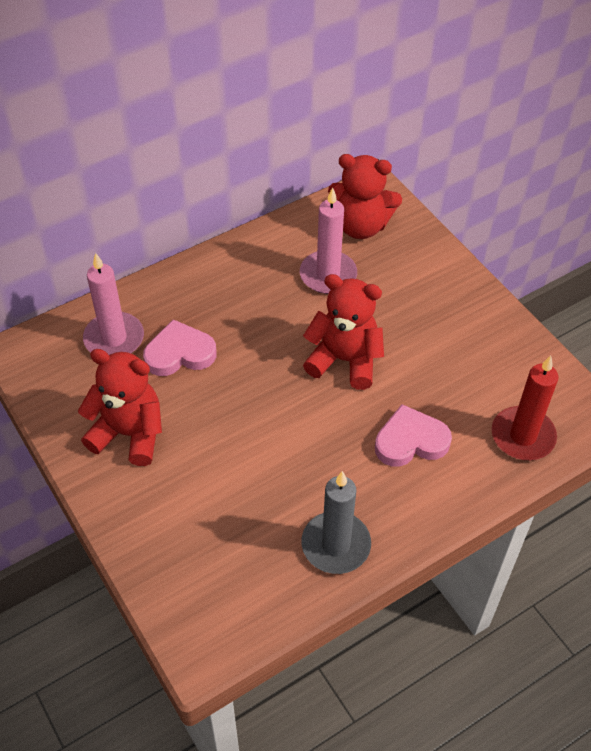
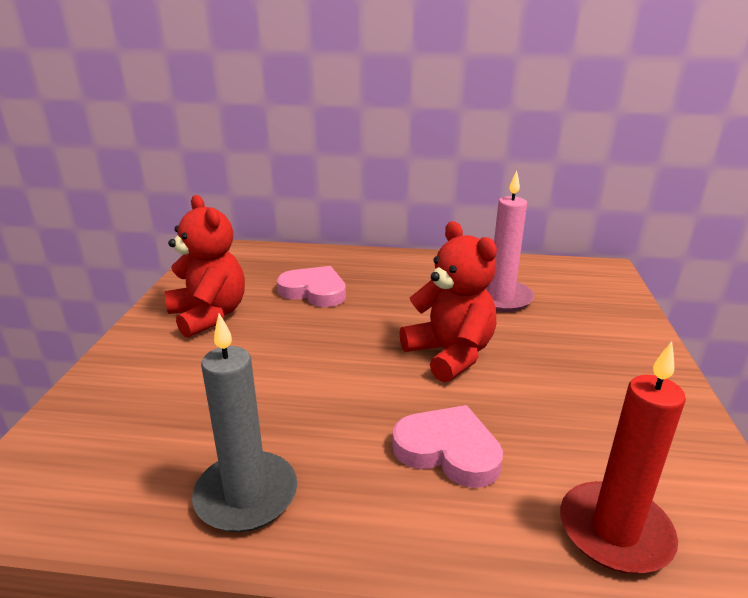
camera: 40 degrees right, 25 degrees down
(114, 338) = (281, 266): pink candle -> none
(361, 226) = (568, 283): red teddy bear -> none

